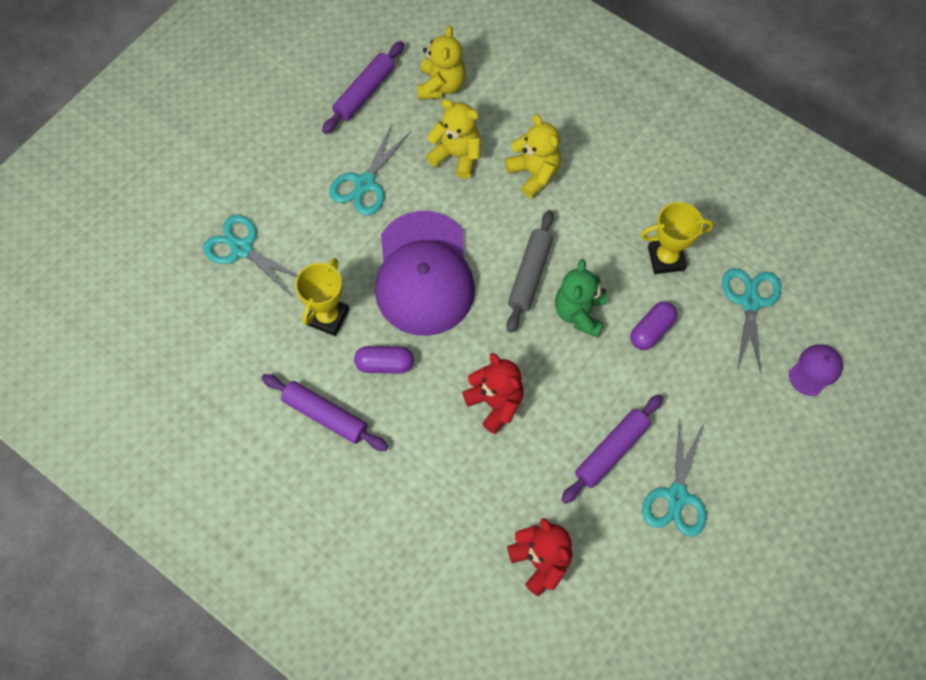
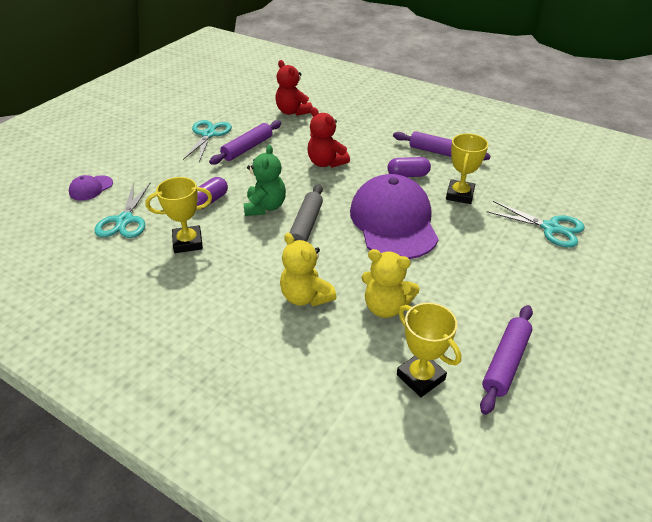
camera: 175 degrees right, 25 degrees down
(365, 183) = (468, 279): turquoise scissors -> none
(441, 85) = (420, 377): yellow teddy bear -> yellow trophy

